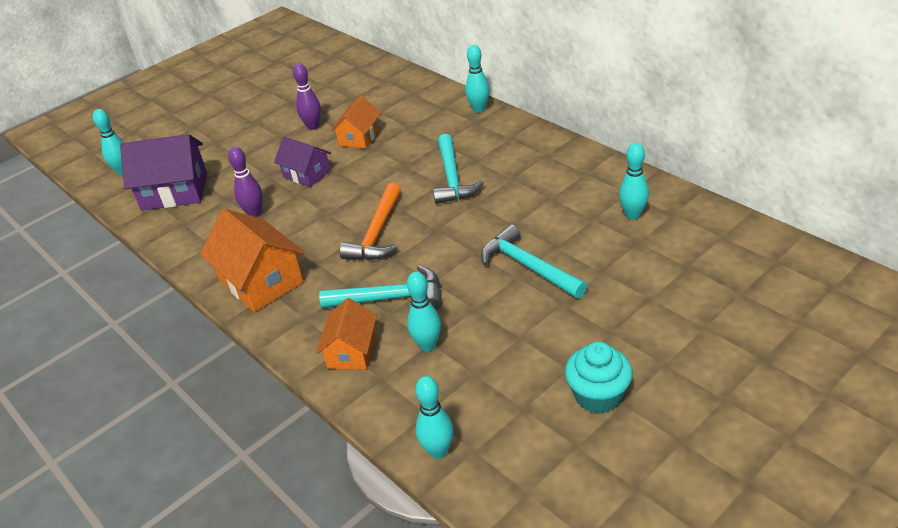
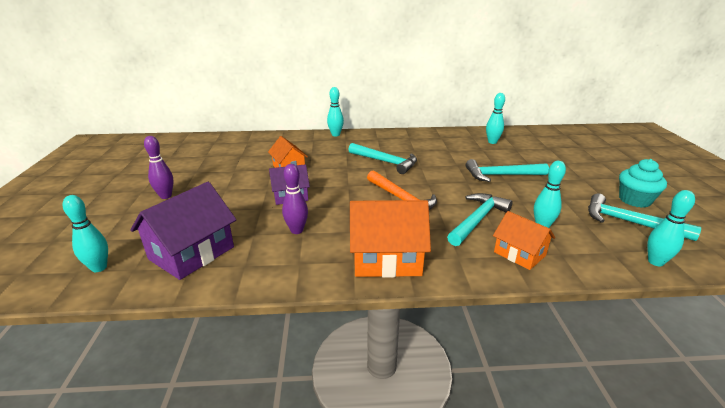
camera: 55 degrees left, 10 degrees down
(313, 126) = (242, 175): purple bowling pin -> purple bowling pin (166, 196)
(520, 407) = (629, 222): none -> turquoise hammer

